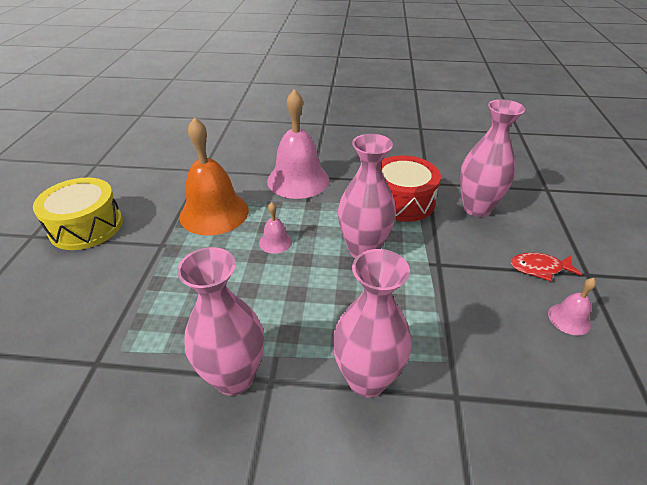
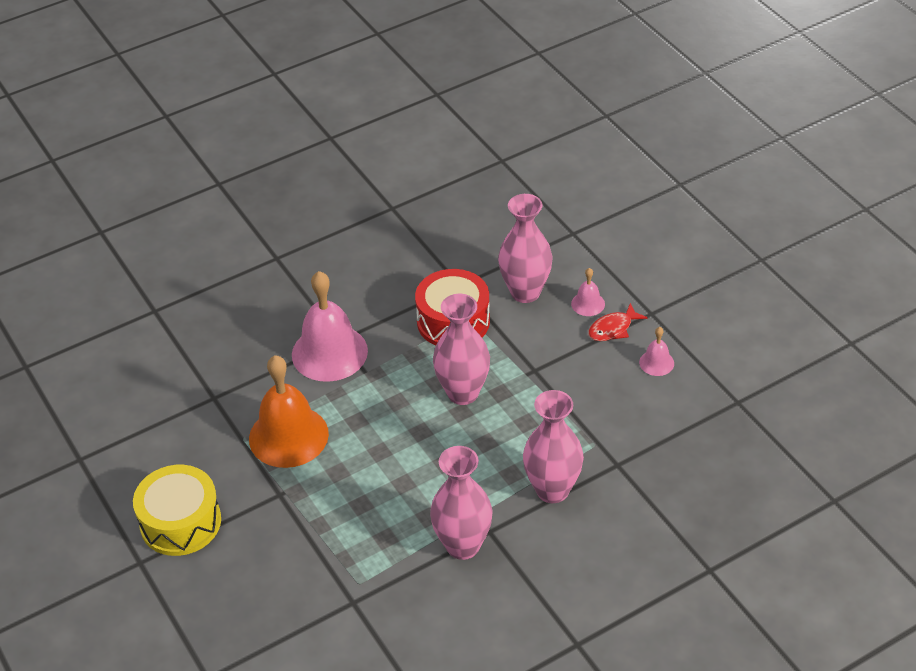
camera: 35 degrees left, 5 degrees up
(275, 242) = (380, 430): pink bell -> pink bell (588, 304)

